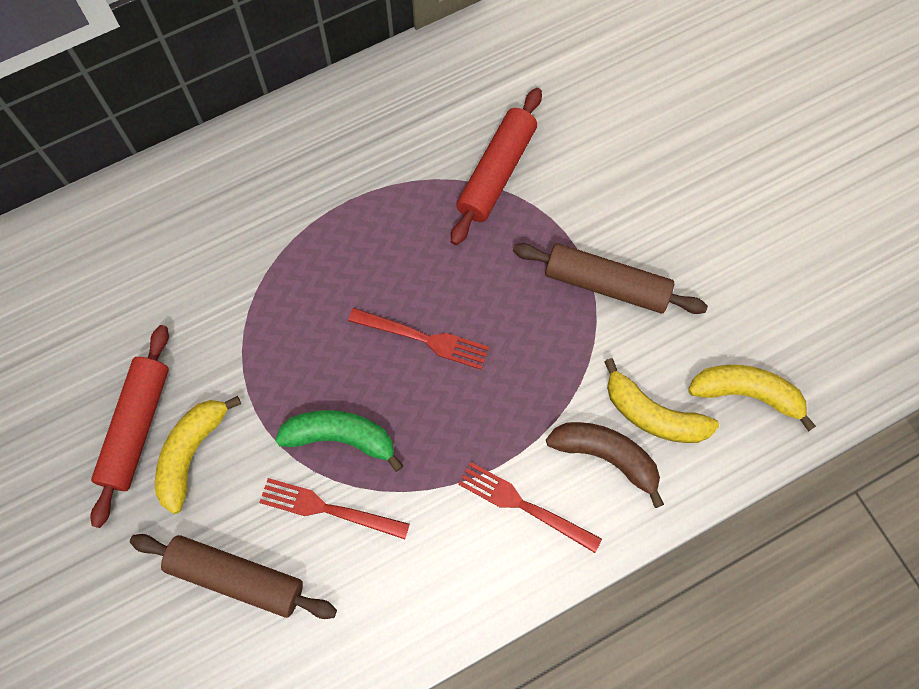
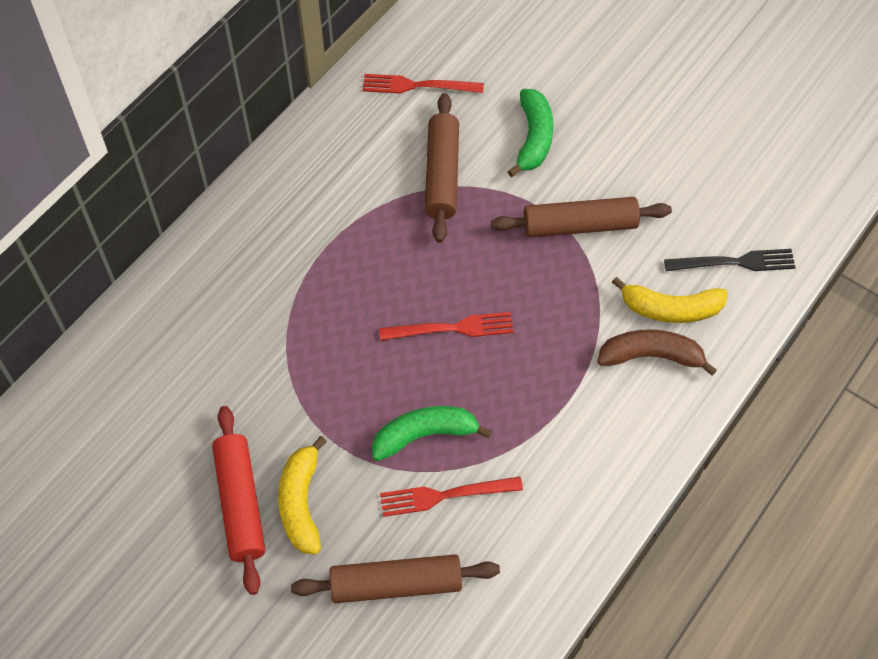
camera: 25 degrees left, 10 degrees down
(496, 172) = (442, 174): red rolling pin -> brown rolling pin
(524, 505) = (605, 422): red fork -> red fork (417, 86)
(608, 171) = (533, 138): none -> green banana
(747, 393) = (735, 262): yellow banana -> black fork

